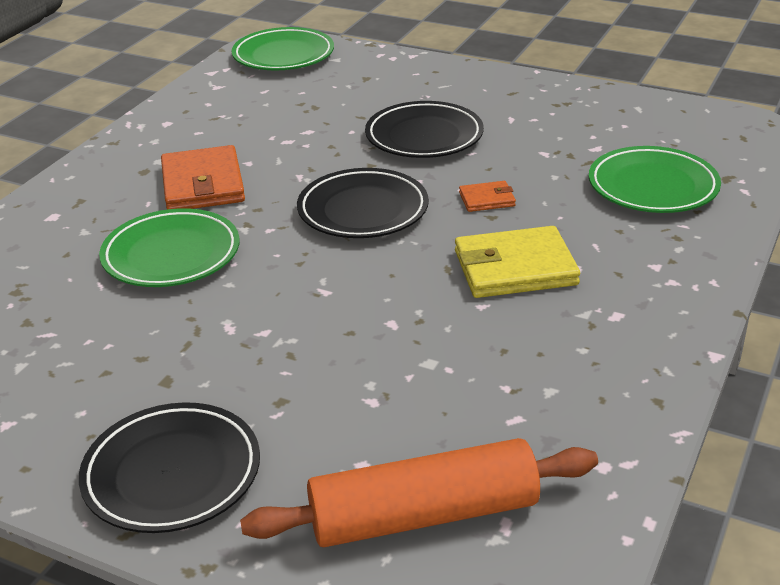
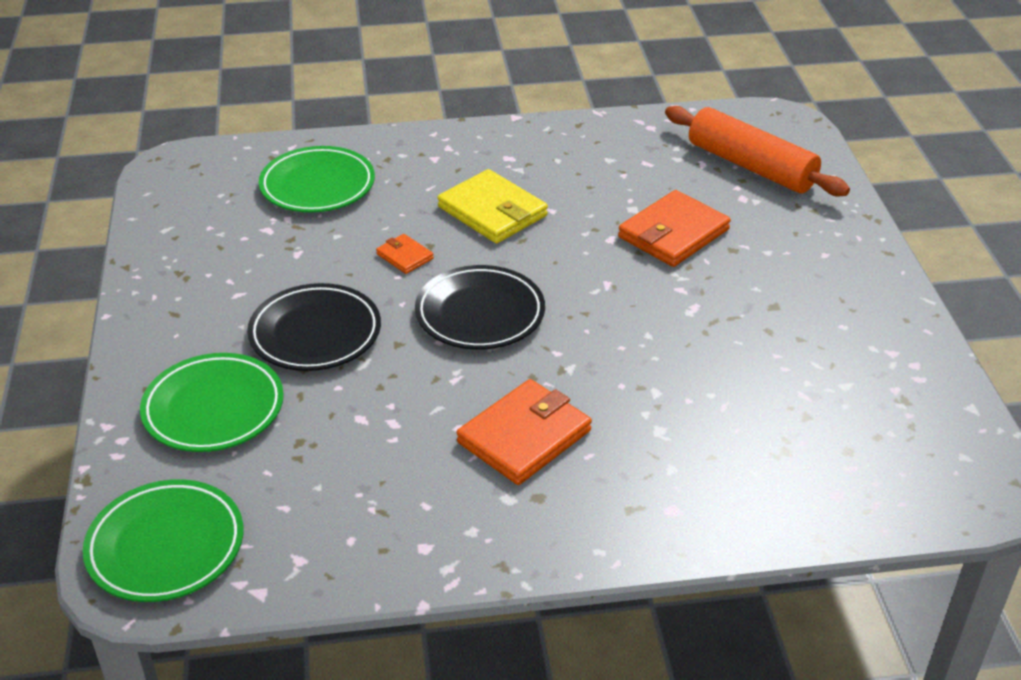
camera: 125 degrees left, 5 degrees up
(171, 255) = (647, 389): green plate -> green plate (213, 408)
(172, 474) = (834, 260): black plate -> none
(354, 371) = (673, 233): none -> orange wallet

